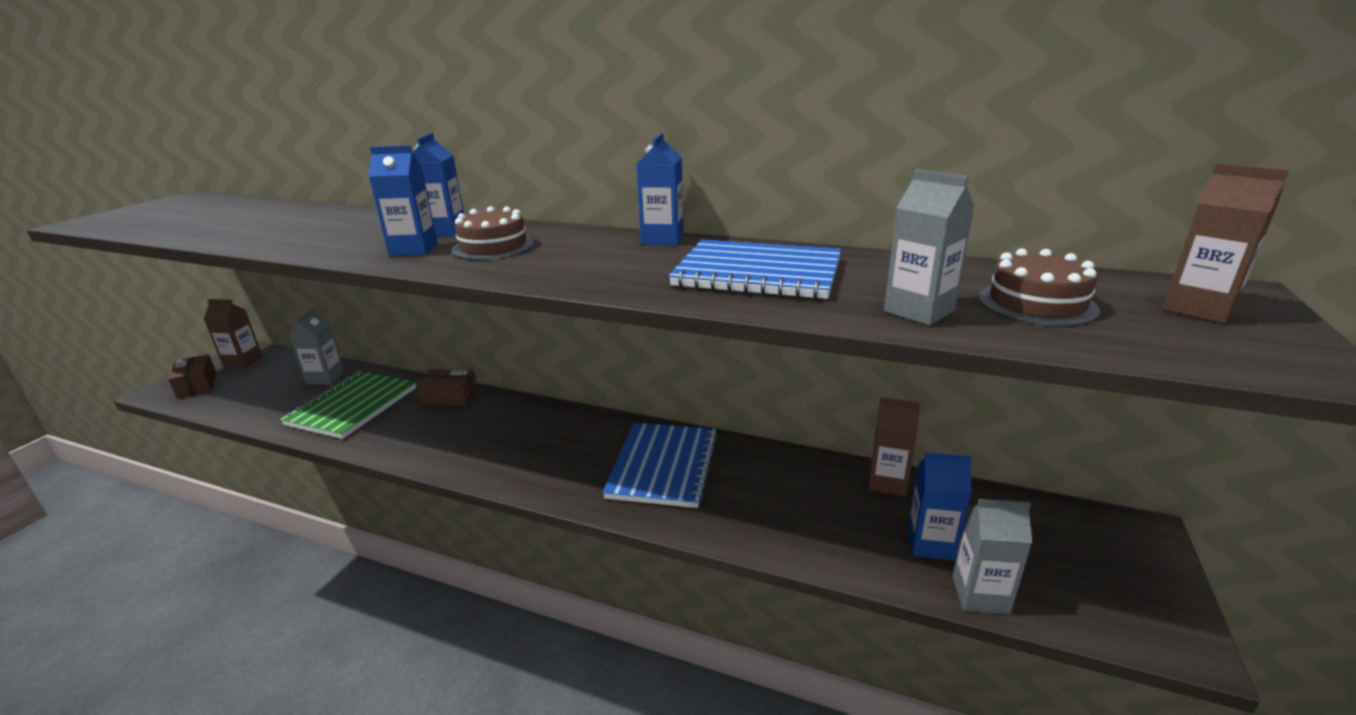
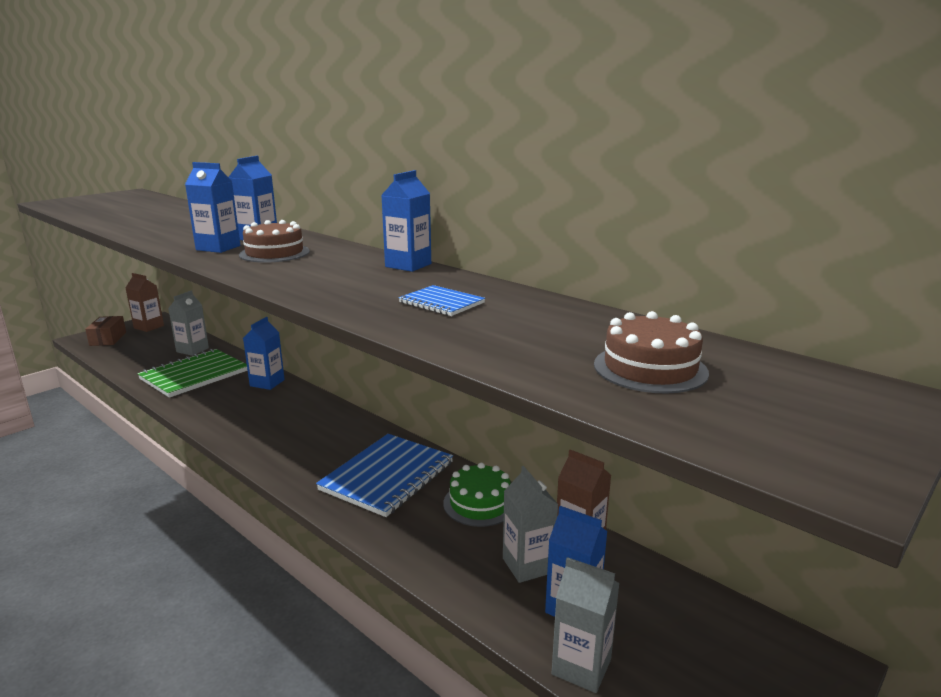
camera: 20 degrees right, 5 degrees down
(450, 397) = (267, 383): brown box -> blue carton
(758, 273) = (441, 303): blue notebook -> blue notebook, size x0.49
(773, 470) = (480, 503): none -> green cake
(919, 311) = (527, 355): grey carton -> grey carton (527, 565)
(1198, 309) = (816, 403): brown carton -> none

